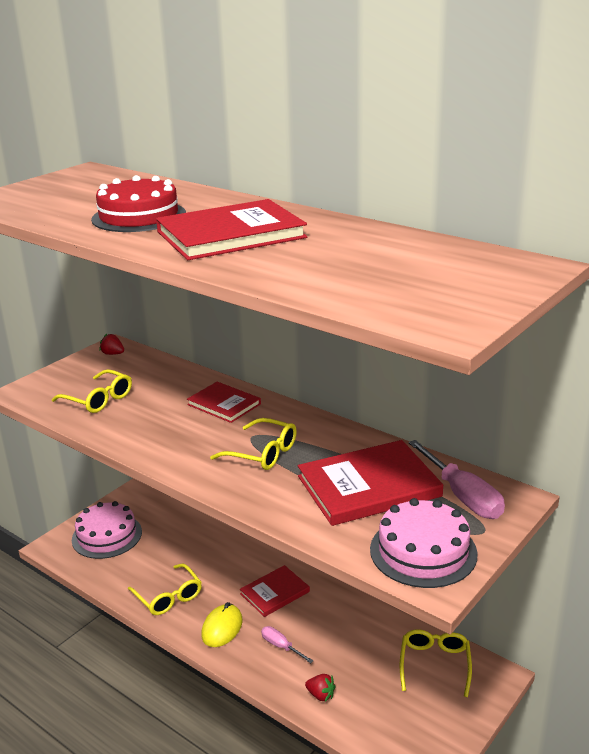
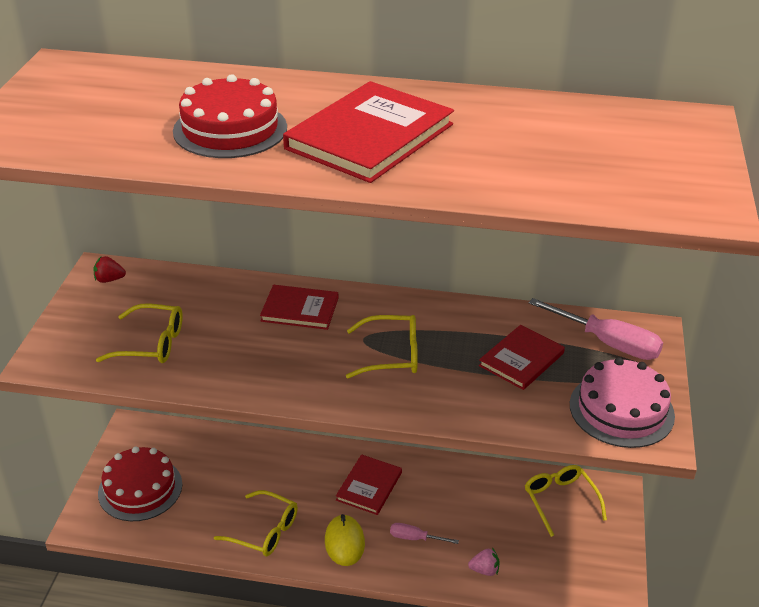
camera: 30 degrees left, 10 degrees up
(107, 535) = (140, 488): pink cake -> red cake
(320, 695) = (484, 570): red strawberry -> pink strawberry
(368, 486) = (521, 359): red book -> red book, size x0.59

